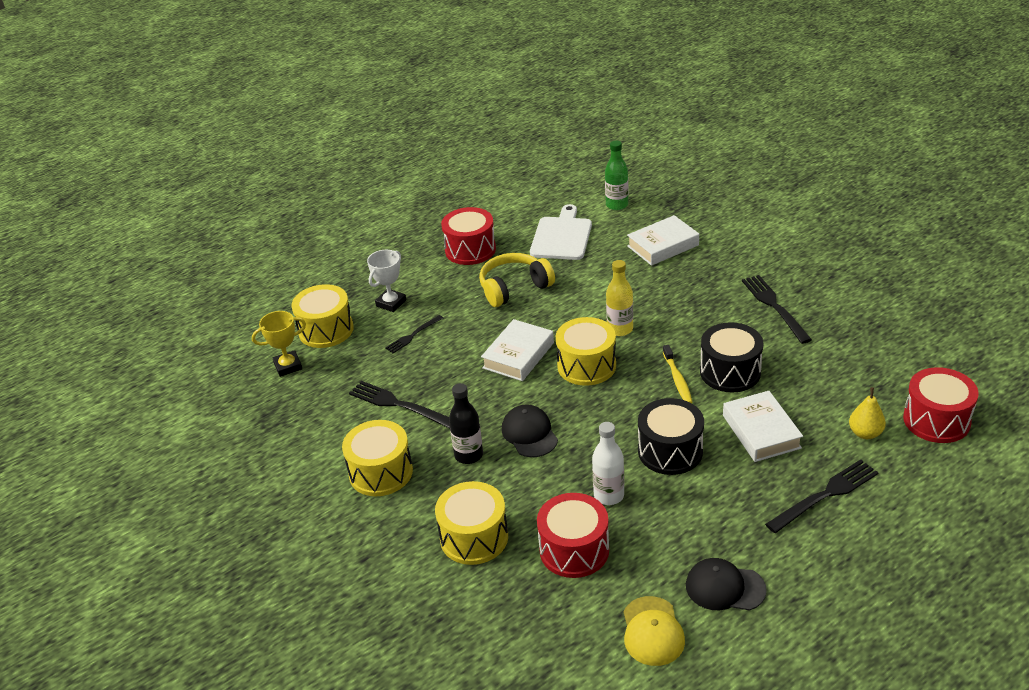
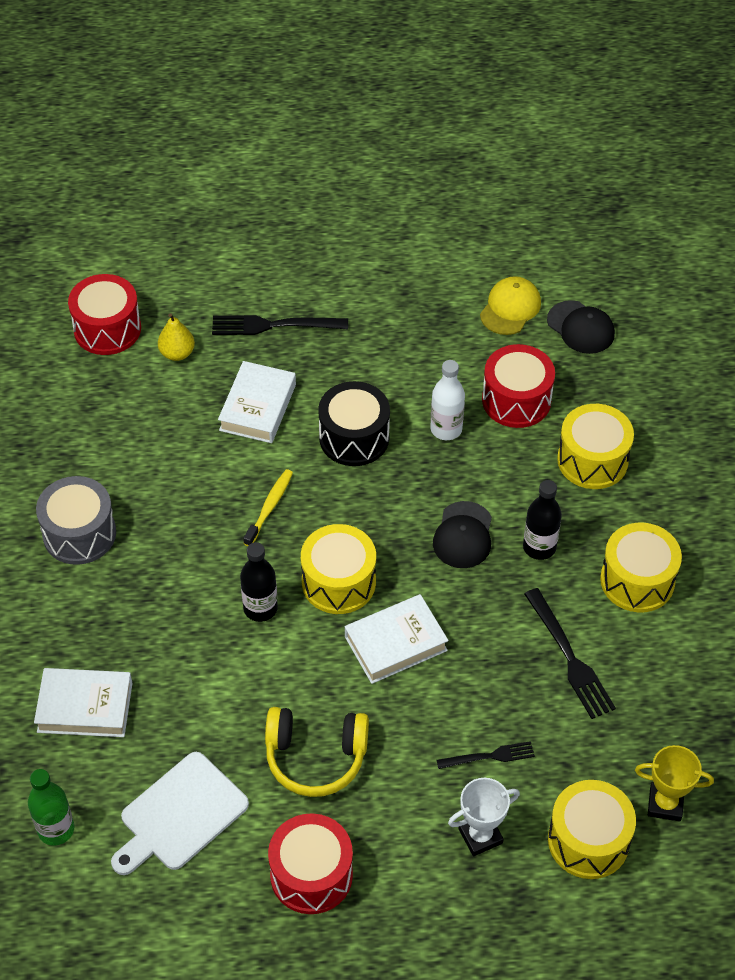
camera: 150 degrees left, 15 degrees up
(620, 329) = (260, 608): yellow bottle -> black bottle
(725, 587) = (427, 306): black cap -> black cap (581, 327)
(730, 372) = (213, 484): black drum -> none
(774, 306) = (79, 534): black fork -> grey drum

